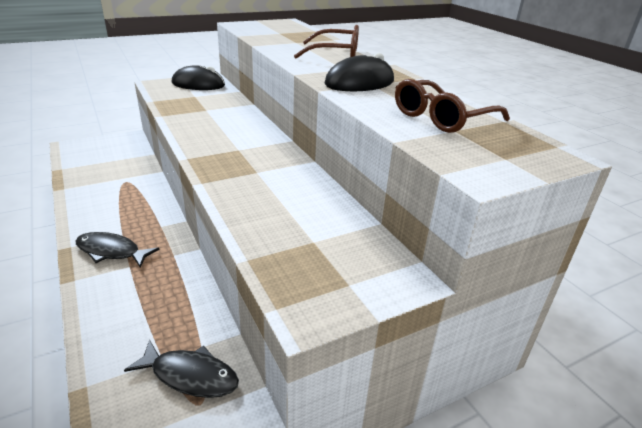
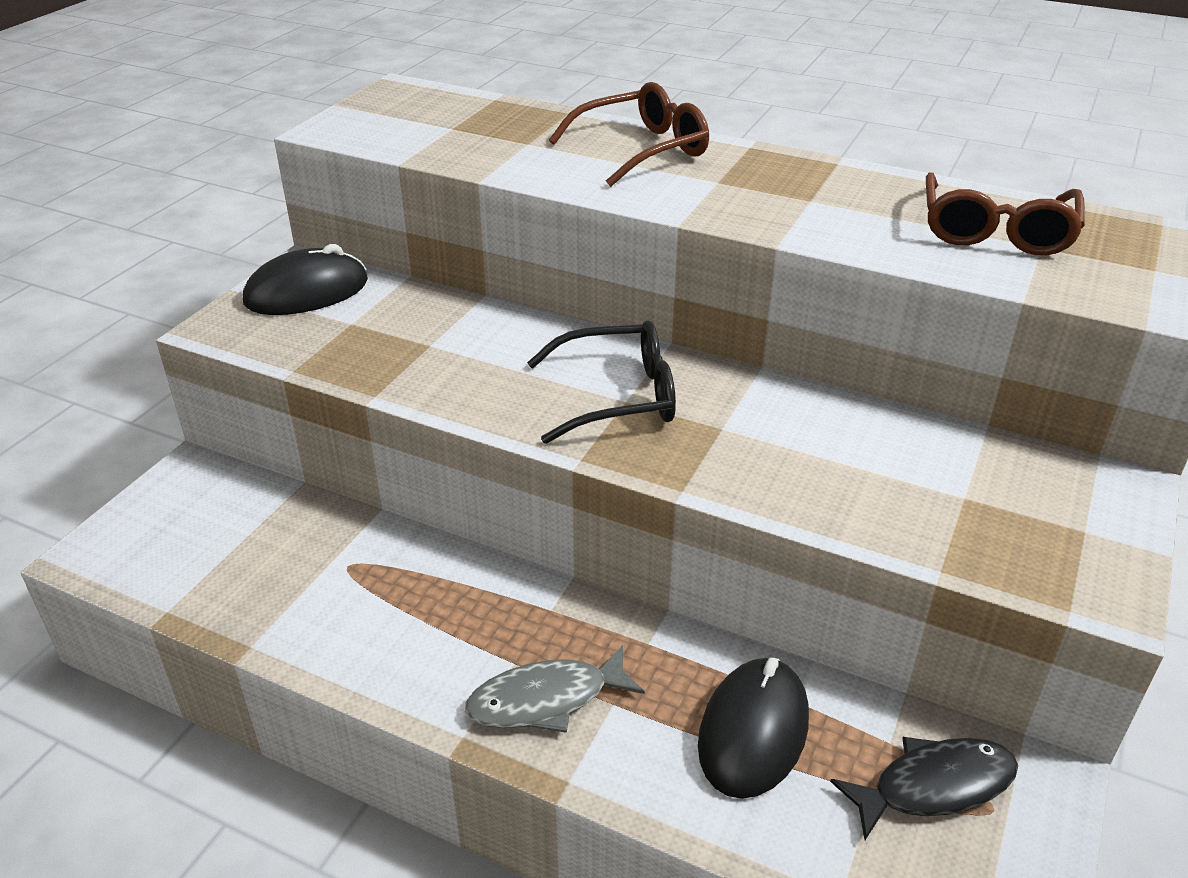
camera: 35 degrees left, 5 degrees up
(111, 251) = (546, 700): black fish -> grey fish
(238, 147) = (619, 396): none -> black glasses
(359, 83) = (793, 205): black mouse -> black mouse (753, 731)

